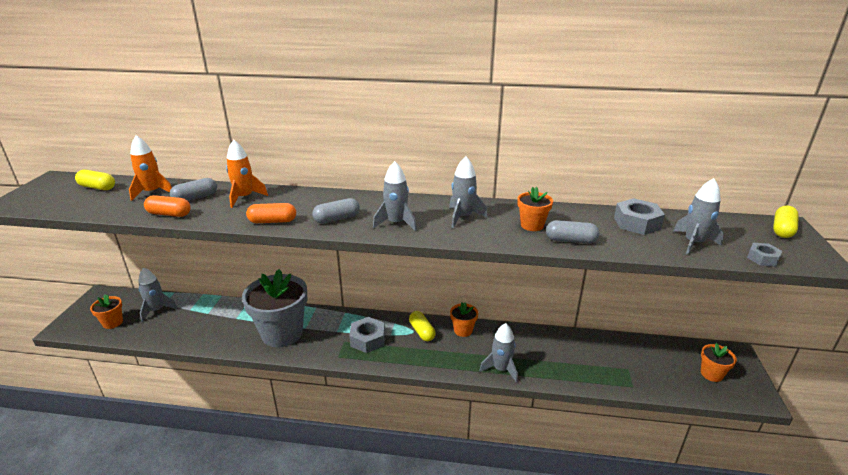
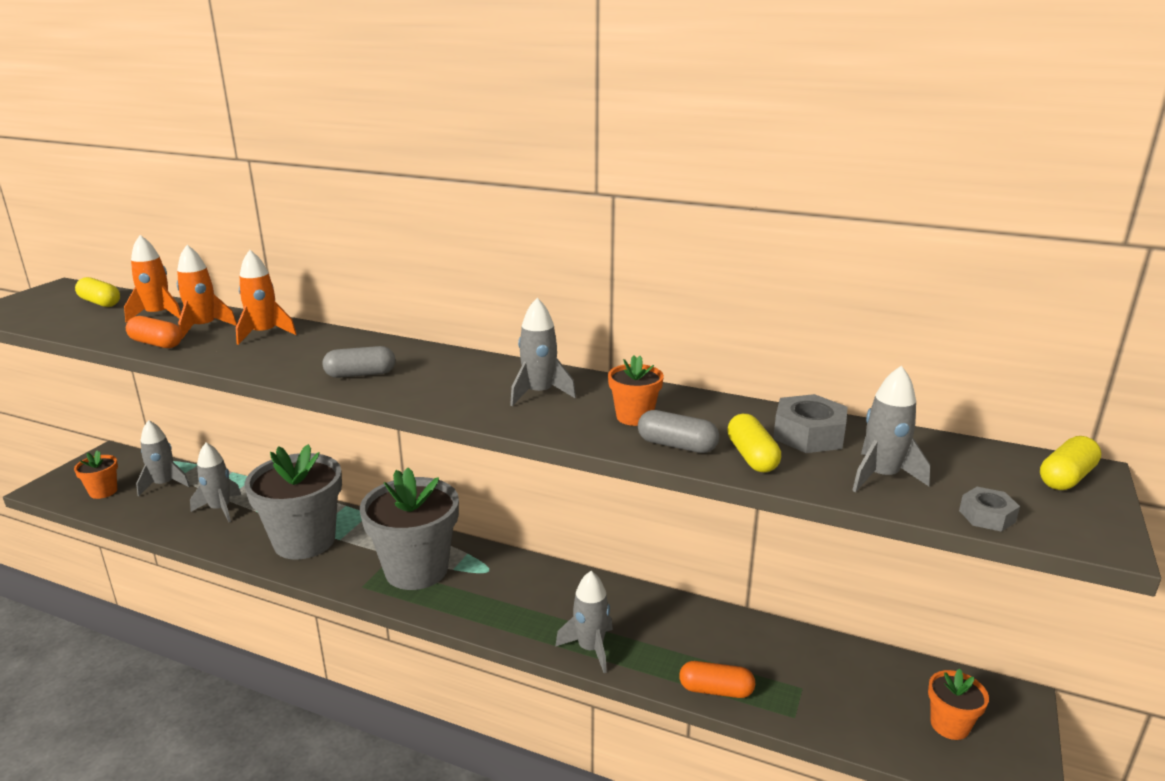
camera: 15 degrees right, 5 degrees down
(195, 198) = (204, 327): grey capsule -> orange rocket
(272, 221) = (275, 367): orange capsule -> orange capsule (716, 690)
(367, 339) = (416, 570): grey nut -> grey flower pot
(396, 223) = (437, 389): grey rocket -> grey rocket (220, 509)
(422, 332) = (500, 572): yellow capsule -> yellow capsule (752, 457)
(463, 330) = (563, 581): orange flower pot -> none

